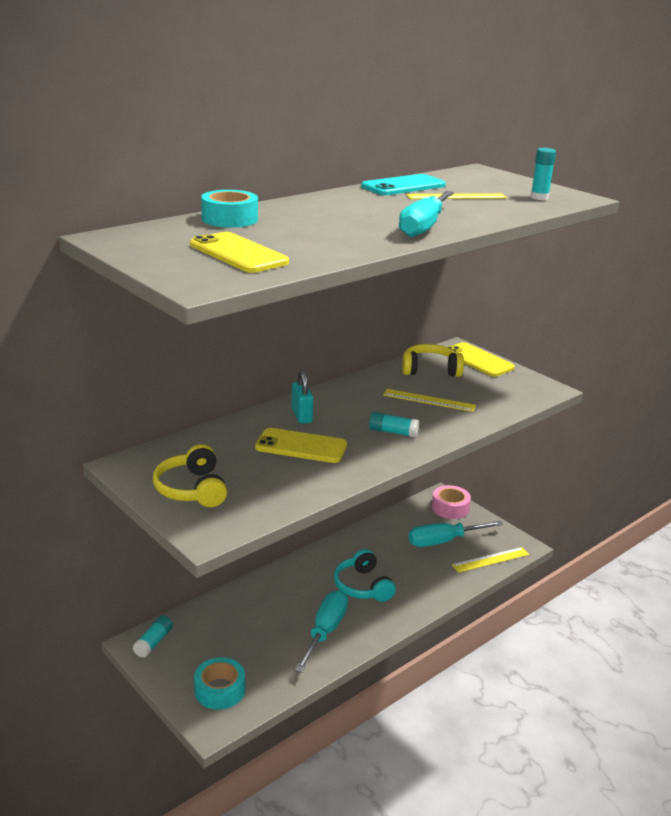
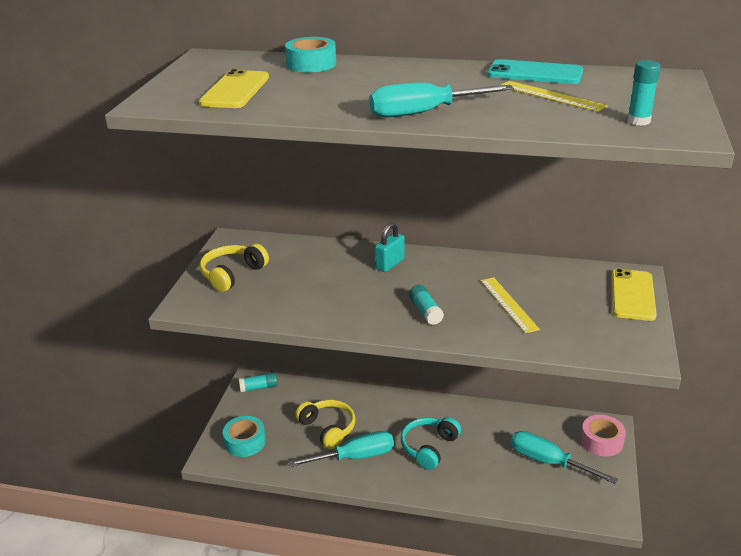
camera: 55 degrees right, 5 degrees up
(301, 446) = (344, 285): yellow phone -> none
(430, 370) = (567, 281): yellow headphones -> yellow headphones (328, 428)
(490, 560) = (563, 504): yellow ruler -> none

